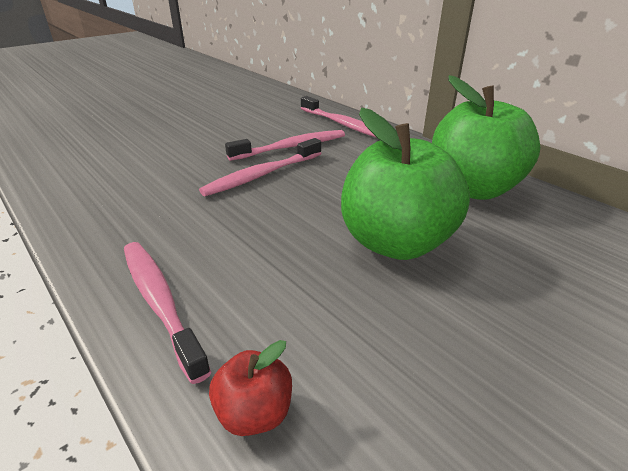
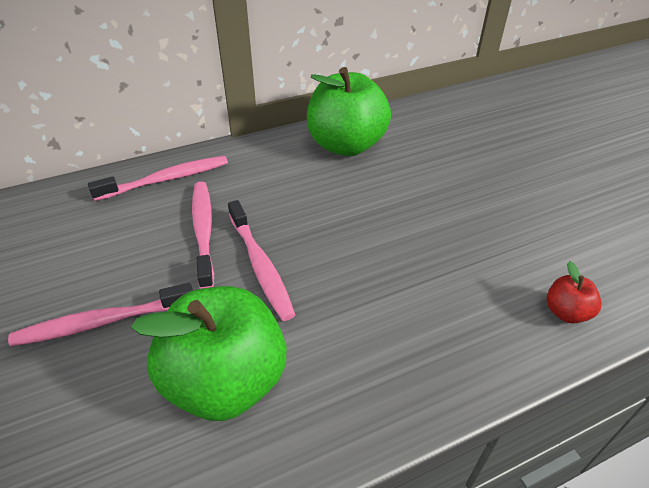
camera: 75 degrees left, 10 degrees up
(160, 302) = (461, 361): pink toothbrush -> pink toothbrush (102, 322)
(396, 242) = (409, 207): green apple -> green apple (225, 381)

